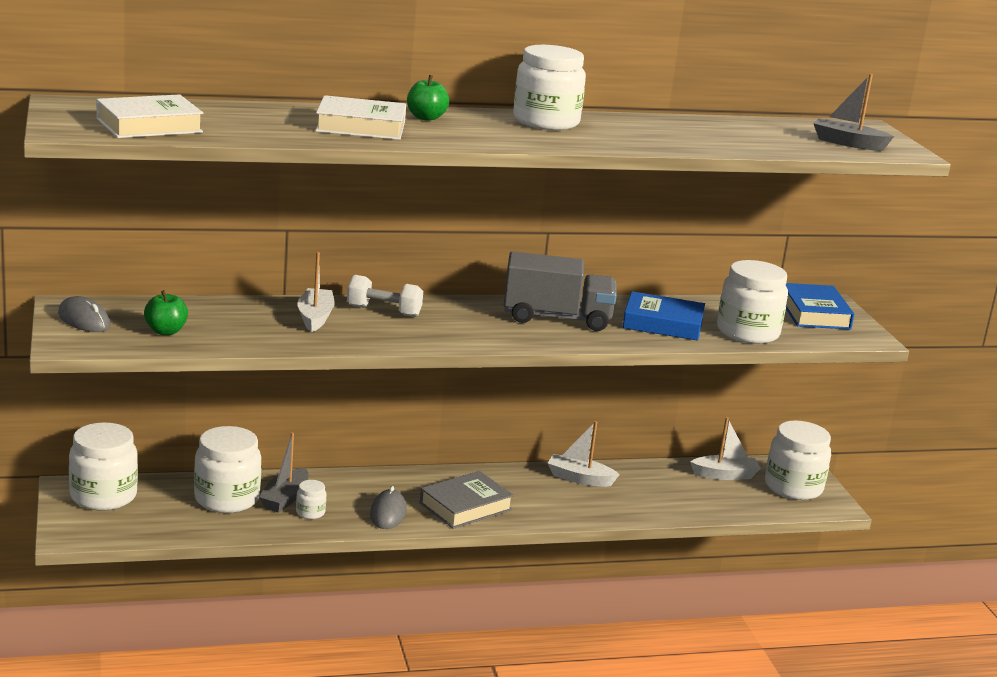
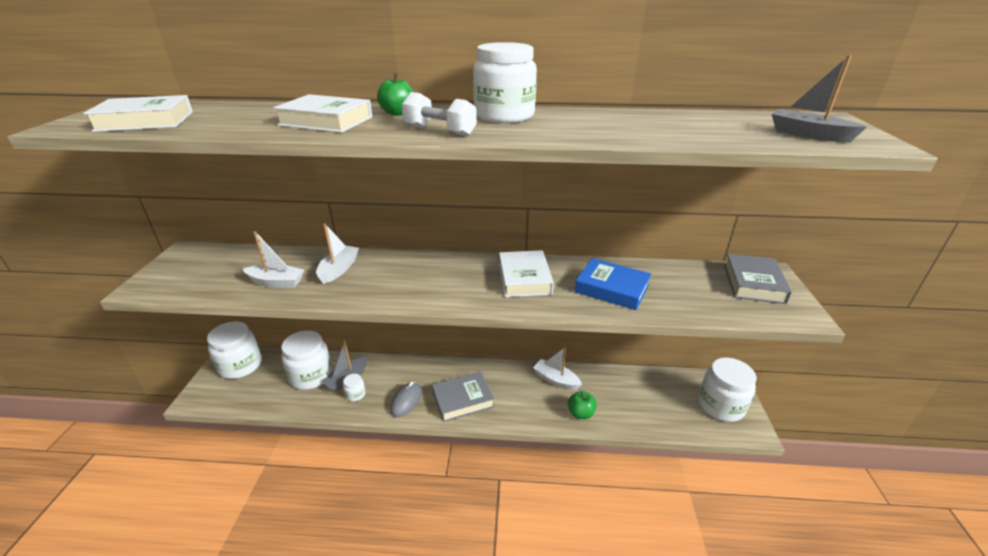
camera: 20 degrees right, 10 degrees up
(84, 320) = (179, 264): grey mouse -> none
(166, 331) = (221, 278): green apple -> green apple (581, 413)
(384, 311) = (394, 265): white dumbbell -> white dumbbell (440, 131)
(556, 318) = (524, 278): grey truck -> white book
(724, 475) = (667, 387): white boat -> white boat (276, 282)
(747, 332) = (686, 303): white jar -> none
(814, 313) = (753, 283): blue book -> grey book

